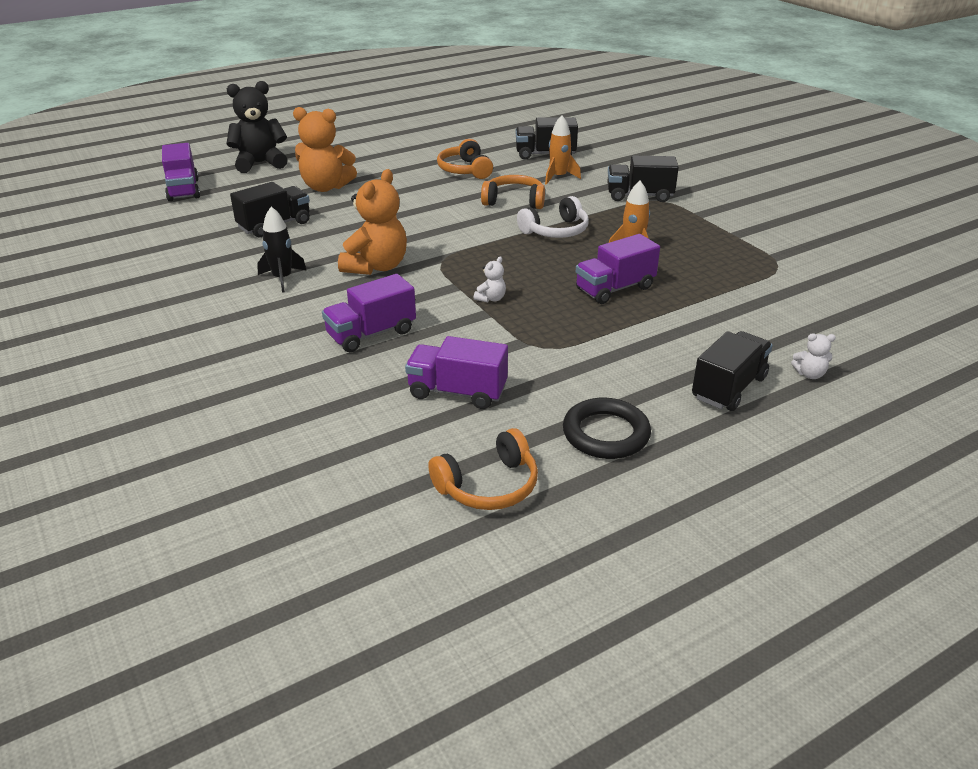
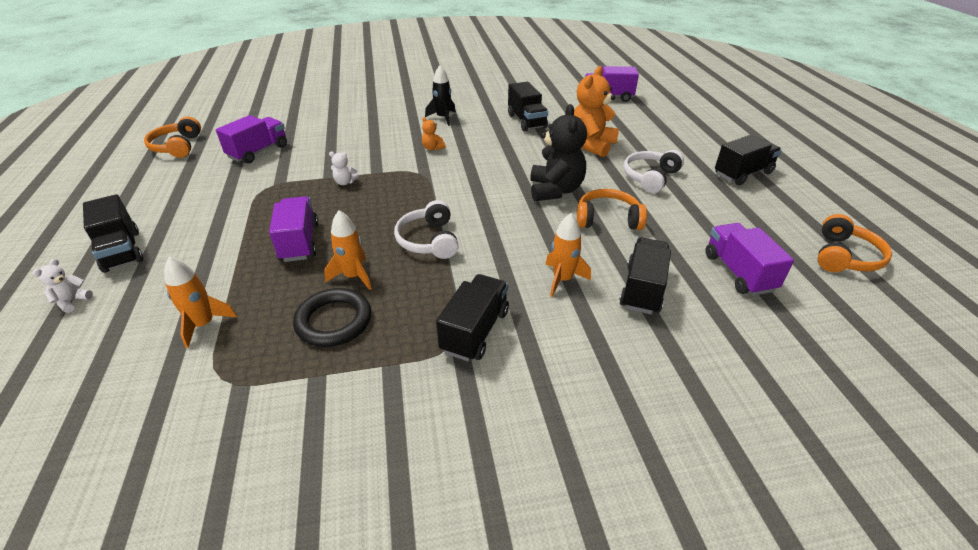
camera: 110 degrees right, 5 degrees up
(260, 163) = (655, 124): black teddy bear -> black teddy bear (555, 190)
(354, 130) = (742, 174): none -> black truck
(371, 334) = (348, 136): purple truck -> purple truck (738, 272)
(376, 267) = (432, 148): orange teddy bear -> orange teddy bear, size x0.44
(382, 160) = (650, 177): none -> white headphones
(491, 299) = (345, 182): white teddy bear -> white teddy bear turned 45 degrees counterclockwise
(514, 201) = (511, 232): orange headphones -> orange headphones (844, 256)
(606, 433) = (159, 188): black ring -> black ring (334, 321)
(749, 293) = (204, 324): none -> orange rocket

